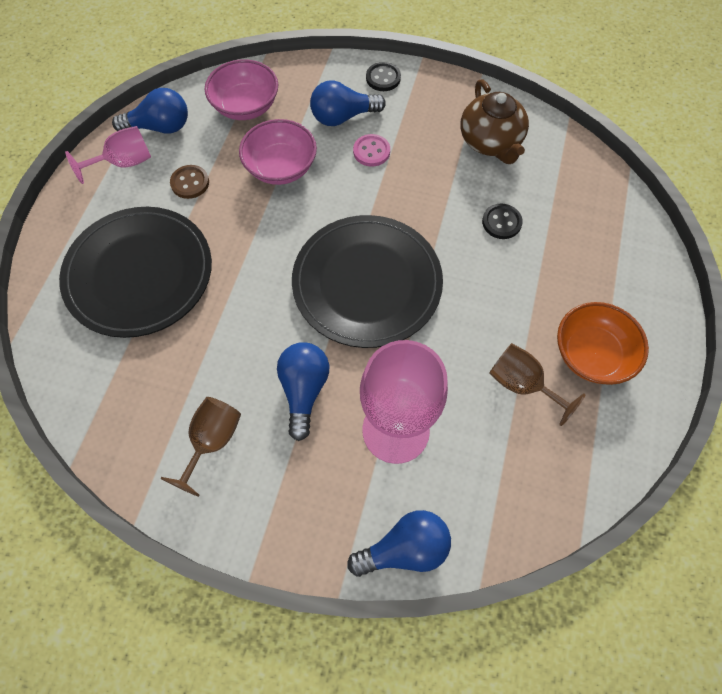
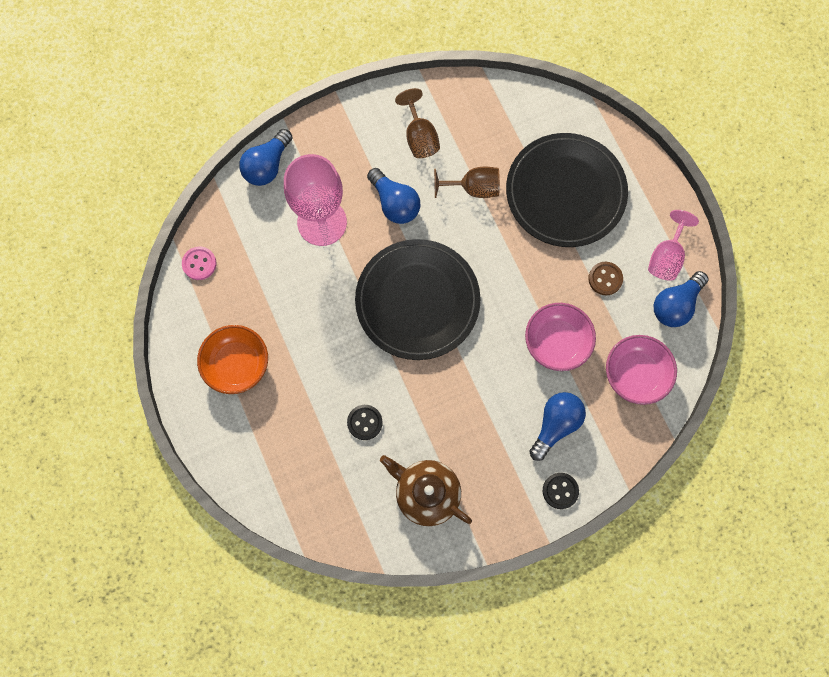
camera: 140 degrees right, 10 degrees up
(371, 151) = (506, 409): pink button -> pink button (199, 264)
(522, 384) = (267, 309): brown goblet -> brown goblet (473, 188)

